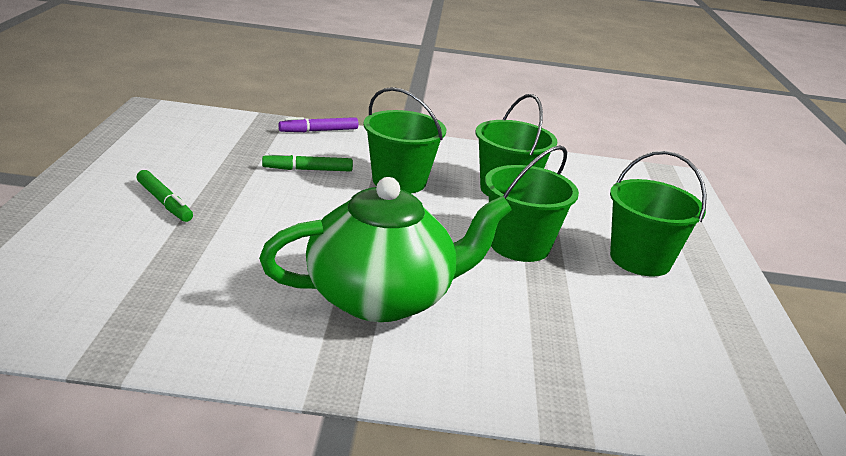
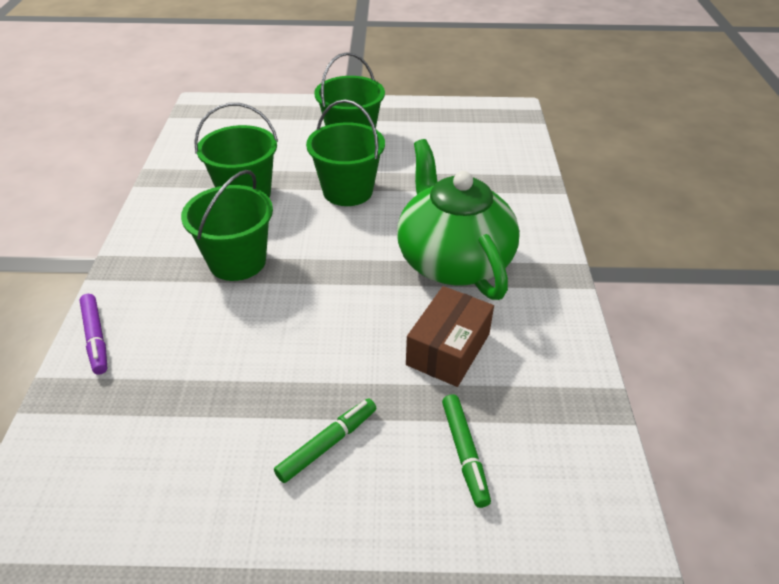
camera: 90 degrees left, 15 degrees up
(240, 272) = (448, 349): none -> brown box
(307, 170) = (218, 333): green marker -> green marker (464, 453)

